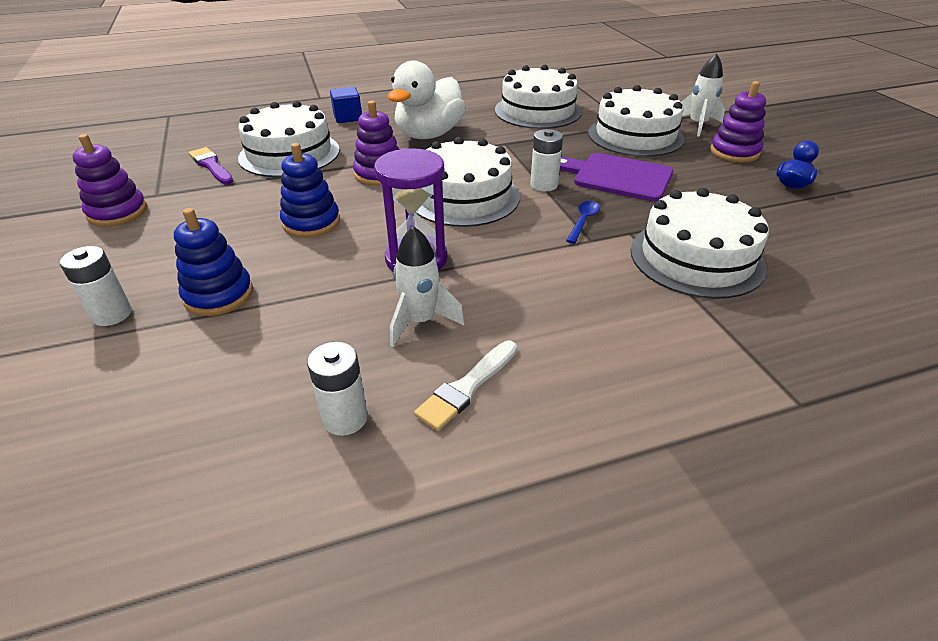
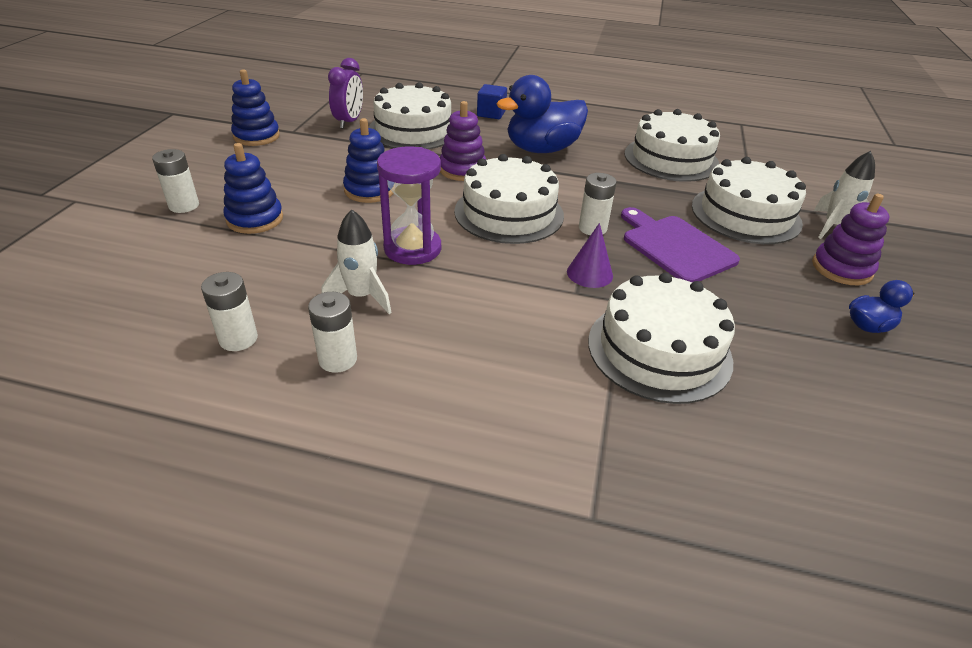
camera: 30 degrees right, 0 degrees up
(117, 212) = (256, 136): purple stacking toy -> blue stacking toy
(211, 166) = (349, 122): purple brush -> purple clock
(429, 135) = (542, 149): white duck -> blue duck
(467, 387) = (338, 359): white brush -> white battery
(583, 221) = (589, 273): blue spoon -> purple cone

